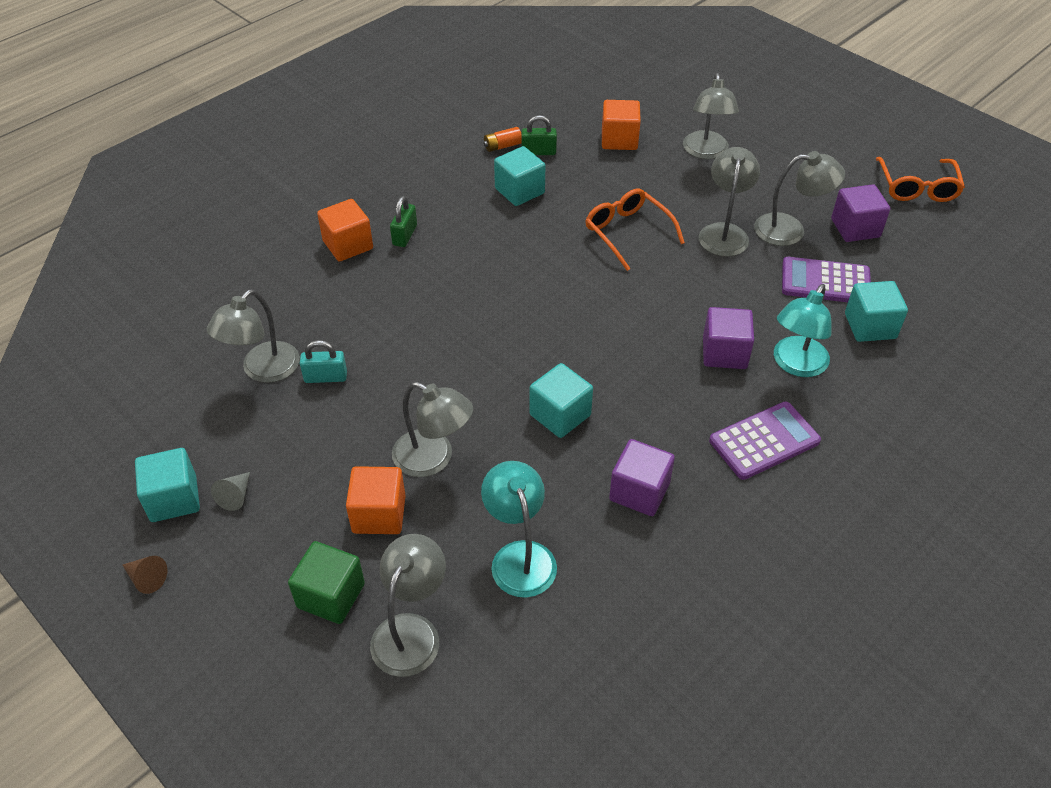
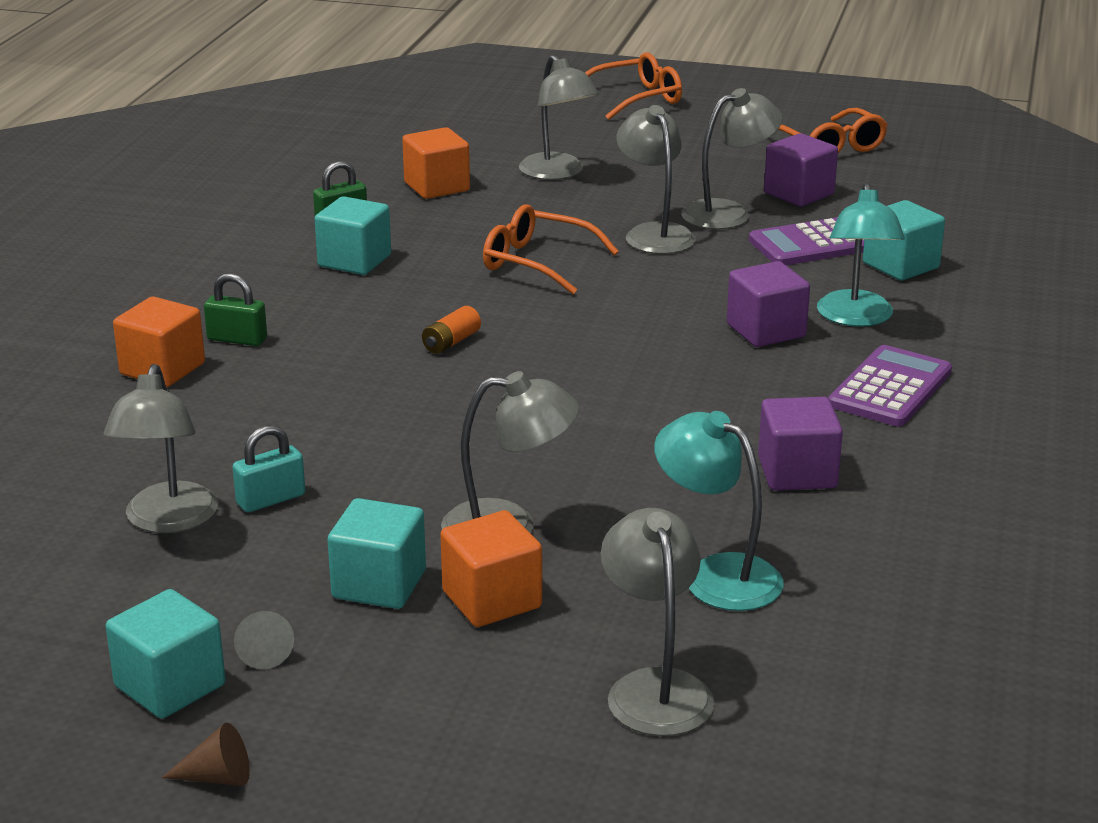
camera: 30 degrees left, 20 degrees down
(331, 595) = (510, 695): green cube -> none
(404, 235) = (237, 339): green padlock -> green padlock turned 60 degrees counterclockwise
(502, 146) = (285, 227): orange battery -> orange battery (451, 342)
(560, 415) = (628, 439): turquoise cube -> turquoise cube (379, 584)
(816, 95) = (637, 99): none -> orange glasses

